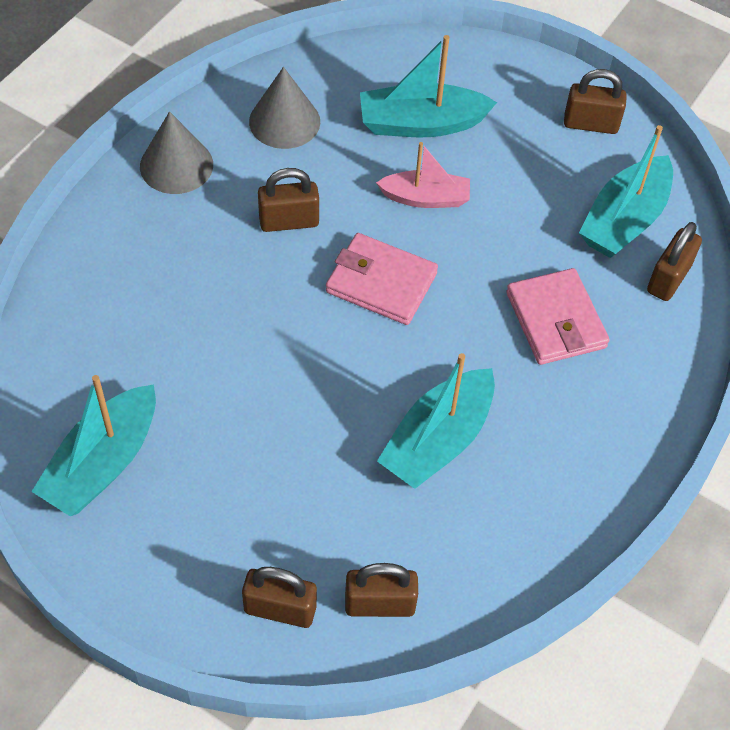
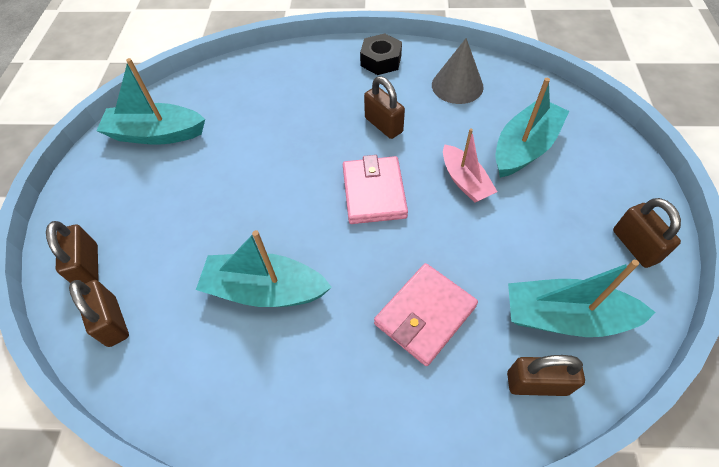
camera: 65 degrees right, 0 degrees up
(176, 165) = (381, 60): grey cone -> black nut
(421, 123) = (524, 147): turquoise boat -> turquoise boat turned 75 degrees clockwise

